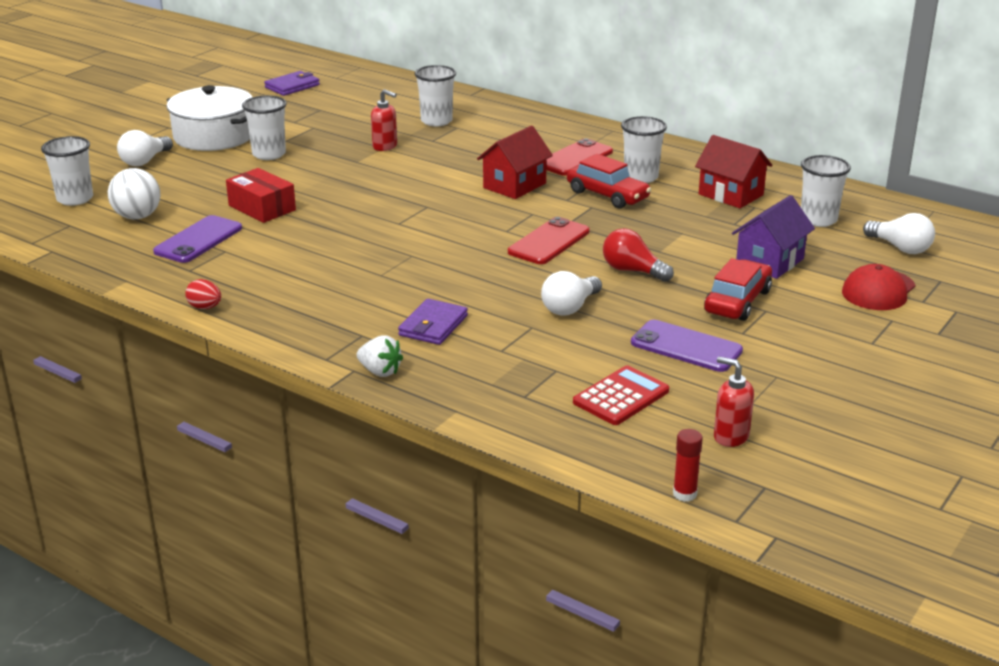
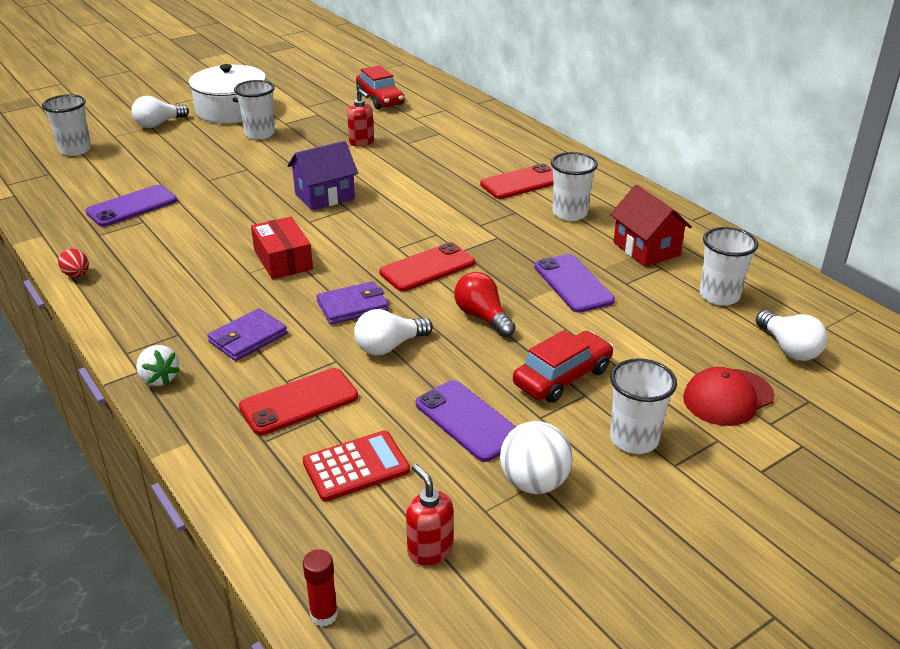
camera: 20 degrees right, 5 degrees up
(137, 216) = (106, 175): white ball -> white ball (534, 483)
(262, 208) = (209, 184): red box -> red box (283, 260)
(292, 86) = (333, 73): purple wallet -> purple wallet (352, 306)
(436, 121) = (426, 124): white cup -> white cup (634, 439)
(514, 185) = (443, 201): red house -> none
(528, 363) = (299, 402): none -> red phone
(607, 195) = (522, 227): red car -> red car (380, 99)
(690, 232) = (573, 284): none -> purple phone
(769, 262) = (631, 336): purple house -> purple house (324, 196)

